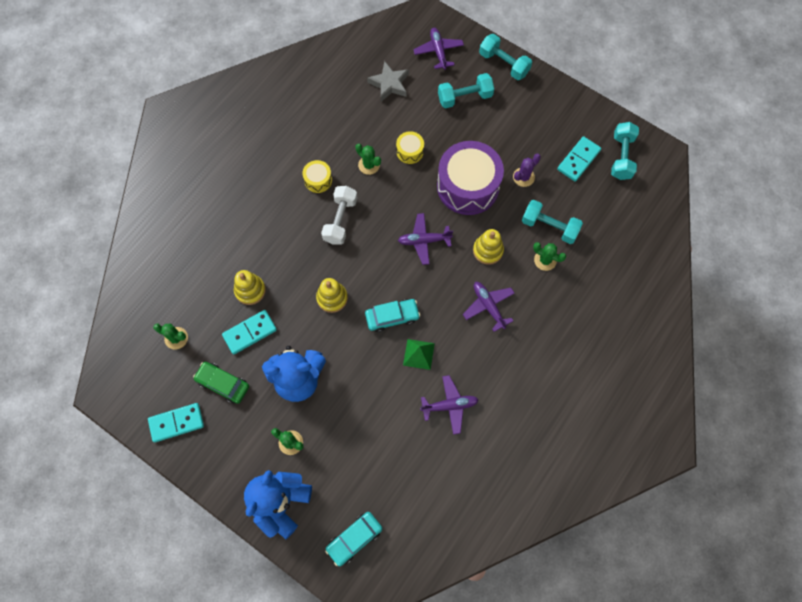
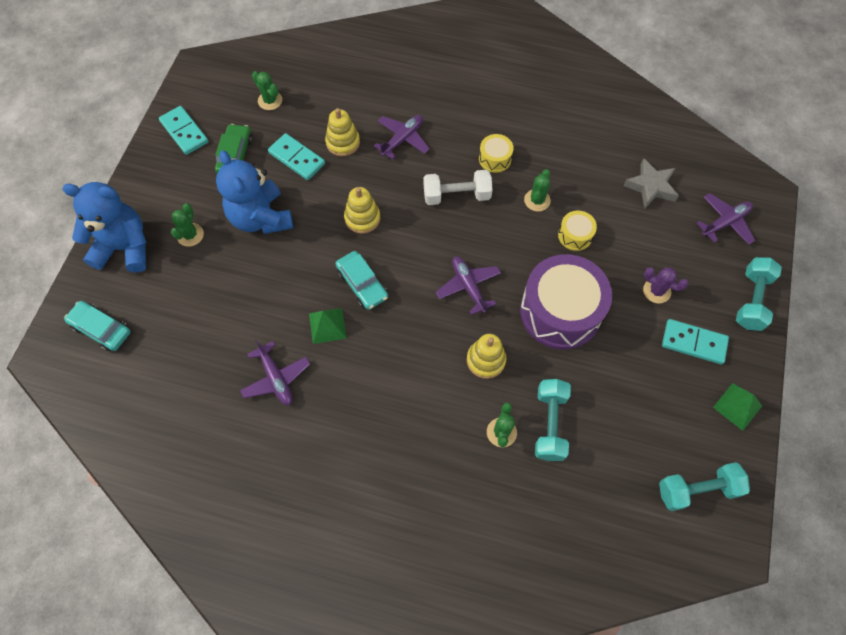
camera: 70 degrees right, 5 degrees down
(176, 338) = (270, 100): green cactus -> green cactus turned 45 degrees counterclockwise
(464, 97) = (679, 270): turquoise dumbbell -> none
(488, 306) = (413, 383): purple plane -> purple plane (402, 139)
(523, 177) = (604, 372): purple cactus -> purple cactus (656, 291)
(575, 108) = (737, 406): none -> green pyramid
(578, 160) = (663, 433): turquoise domino -> turquoise domino (693, 342)

